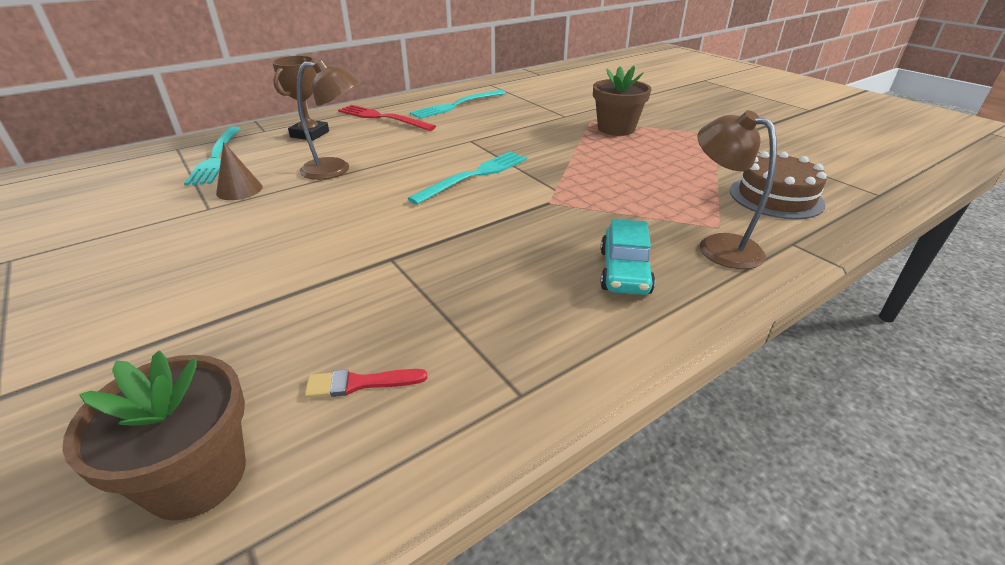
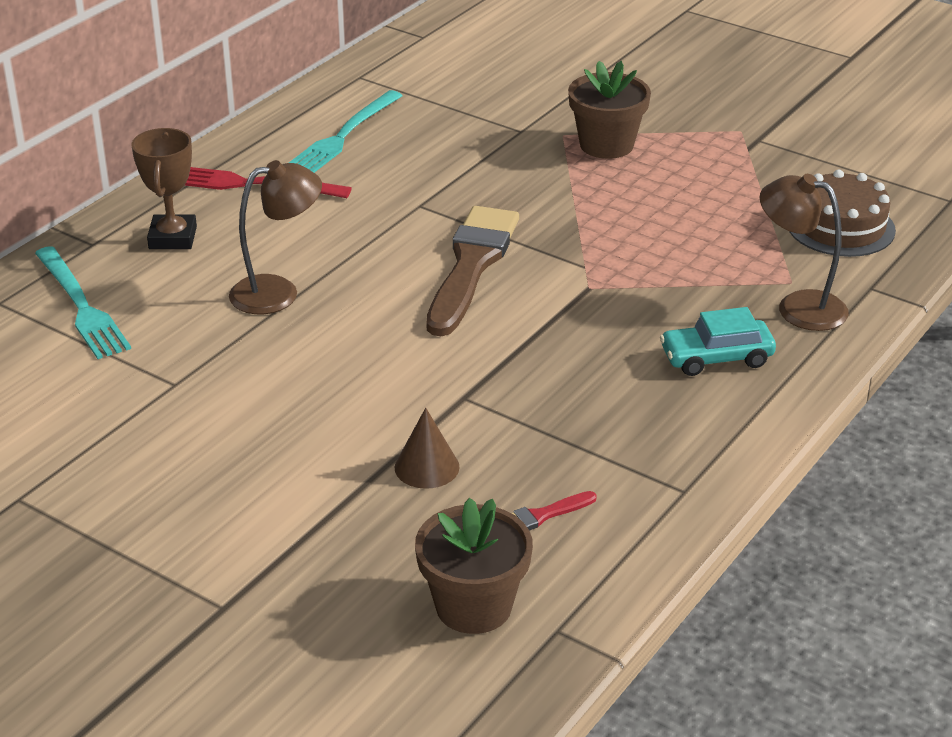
camera: 20 degrees left, 0 degrees up
(239, 190) = (182, 350): brown cone -> brown cone (427, 467)
(474, 176) = (471, 266): turquoise fork -> brown brush
(624, 271) = (716, 358): turquoise car -> turquoise car turned 90 degrees clockwise

